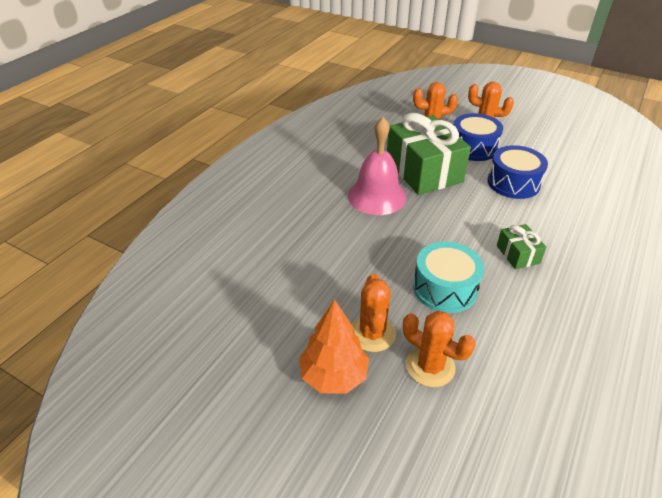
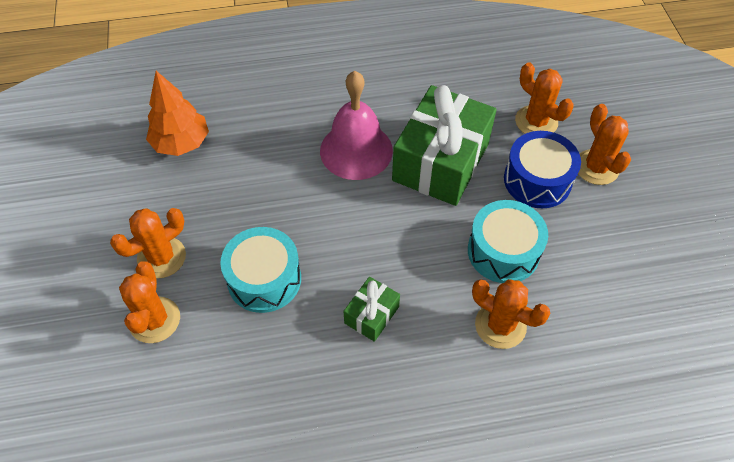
camera: 50 degrees right, 15 degrees up
(334, 376) = (96, 259): orange tree -> orange tree (181, 143)
(513, 183) = (503, 251): blue drum -> turquoise drum
(566, 210) = (500, 325): none -> orange cactus

